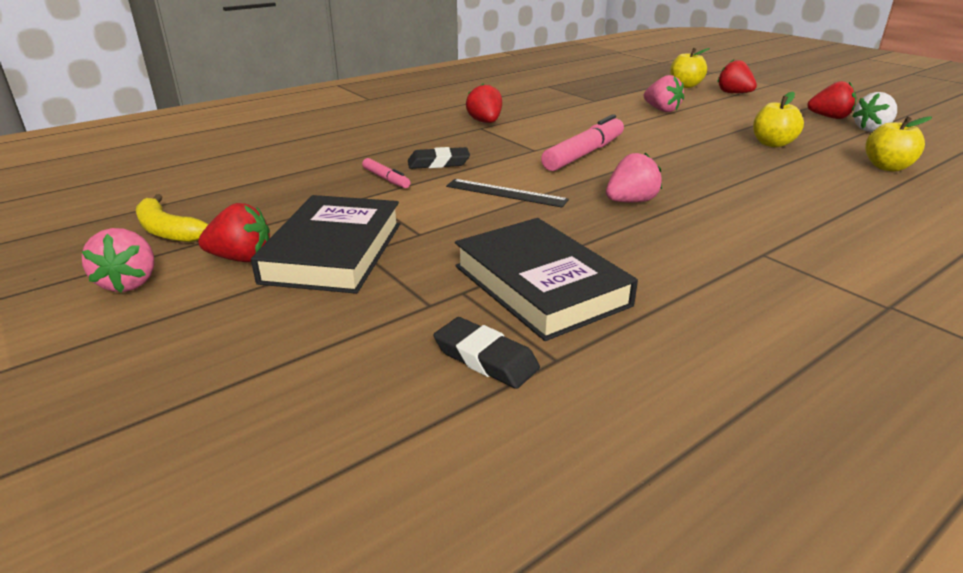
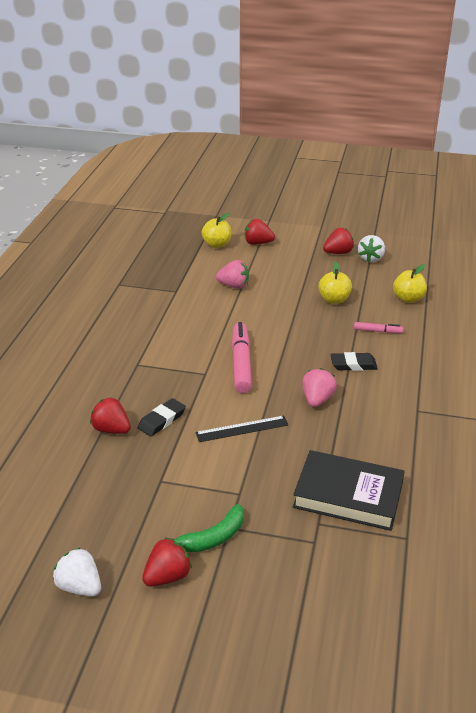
camera: 40 degrees left, 5 degrees up
(129, 283) = (131, 637): pink strawberry -> none
(168, 231) = (80, 586): yellow banana -> white strawberry
(333, 252) = (213, 537): black book -> green banana
(386, 179) = (150, 455): pink marker -> pink marker (377, 331)
(485, 122) = (133, 356): red strawberry -> red strawberry (111, 429)
(486, 358) = (380, 557): black eraser -> black eraser (353, 365)

